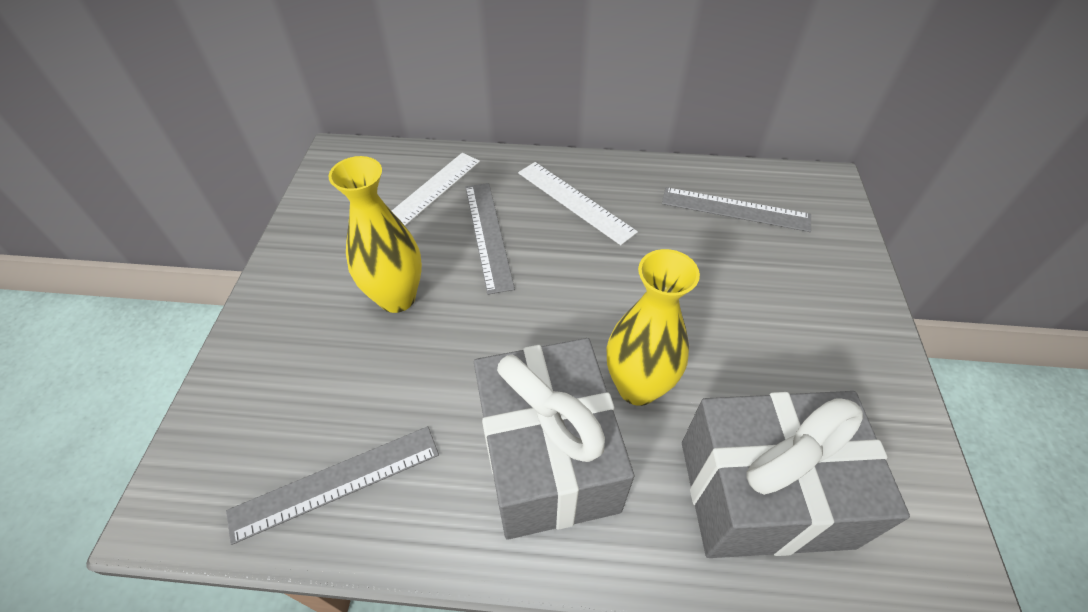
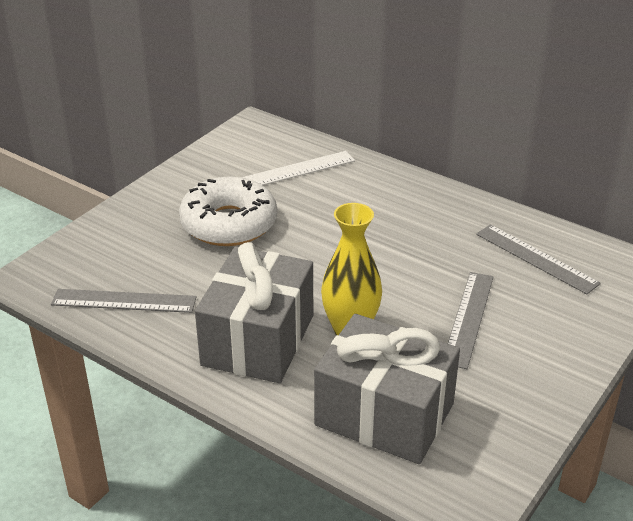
camera: 30 degrees right, 15 degrees down
(397, 298) = (229, 224): yellow vase -> white donut
(488, 235) = (322, 209): grey ruler -> grey ruler (469, 318)
(575, 202) = (406, 210): white ruler -> none

